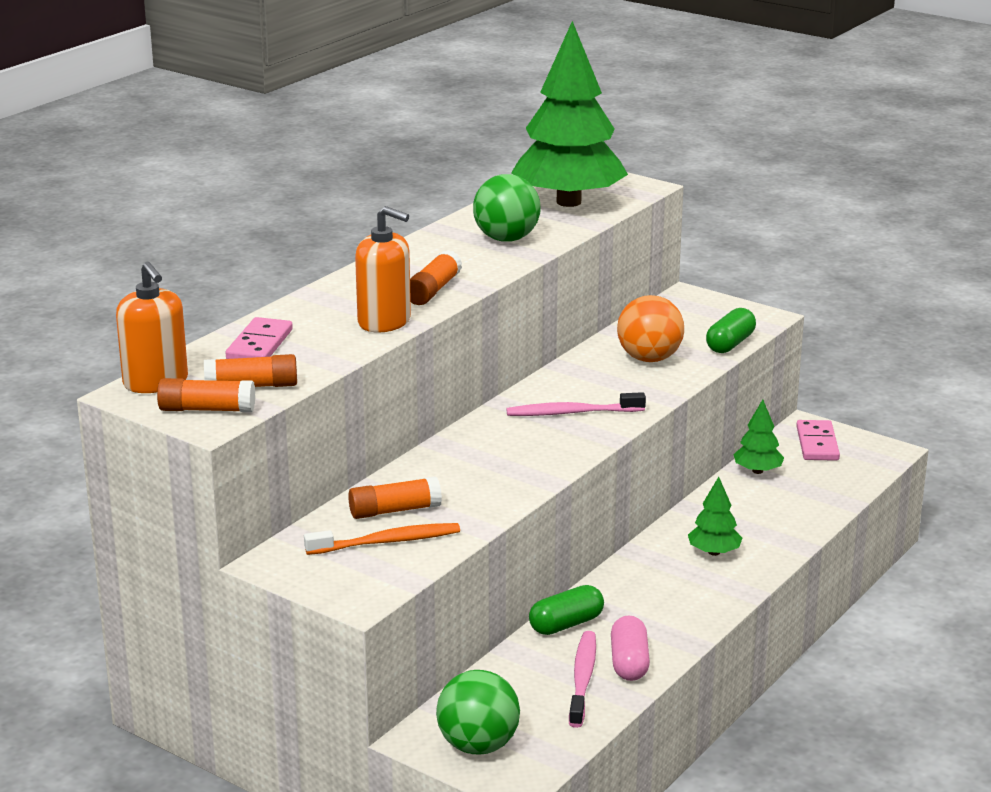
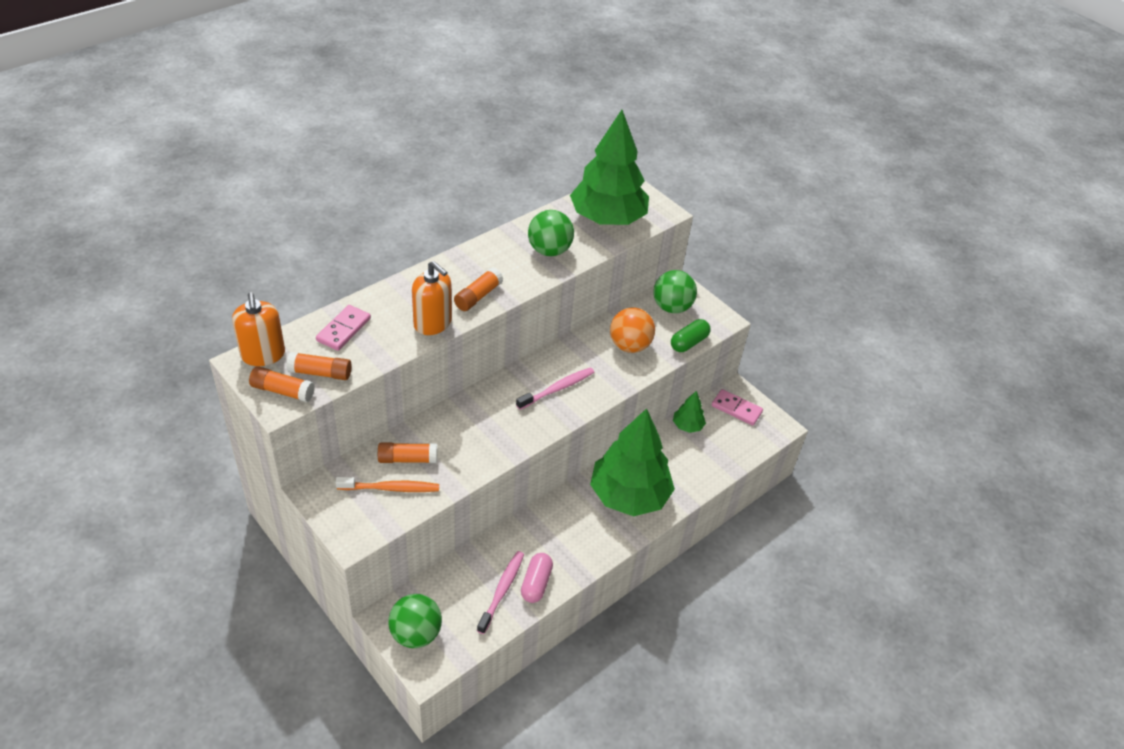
camera: 10 degrees right, 20 degrees up
(566, 624) = (511, 539): green capsule -> none
(571, 413) = (557, 389): pink toothbrush -> pink toothbrush turned 135 degrees clockwise
(686, 315) = (672, 307): none -> green ball
(714, 552) = (629, 495): green tree -> green tree, size x2.35
(817, 444) = (736, 409): pink domino -> pink domino turned 75 degrees counterclockwise

